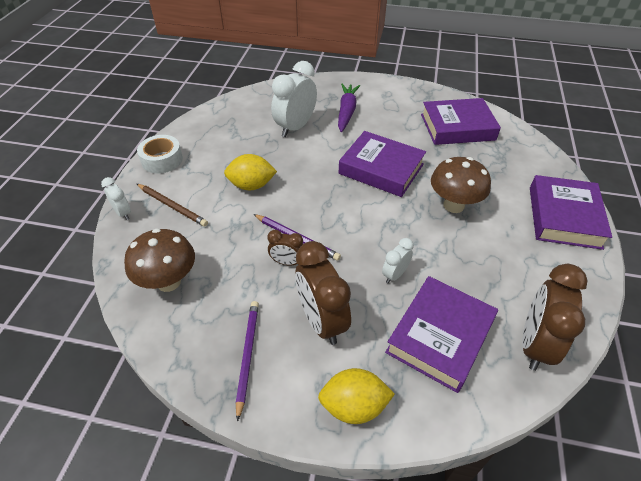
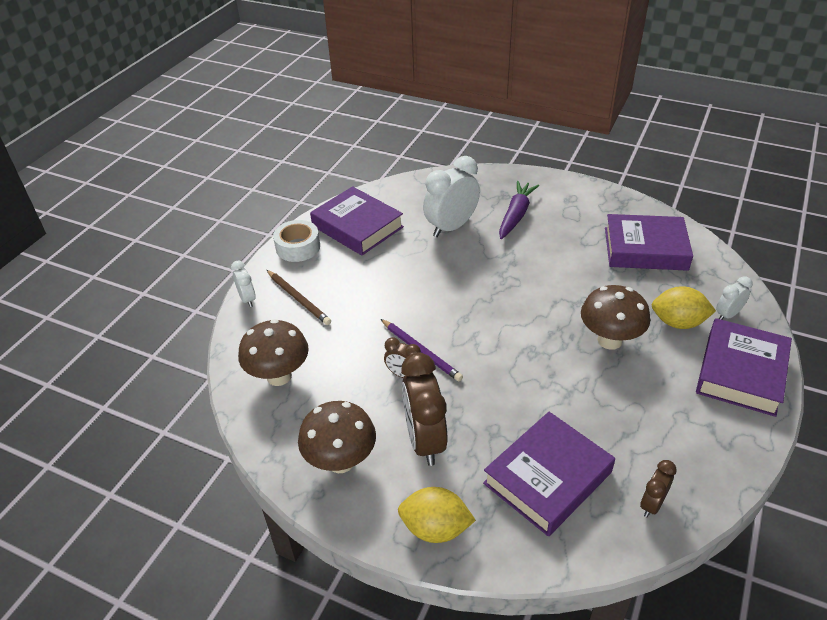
camera: 15 degrees right, 5 degrees down
(247, 356) = (341, 461): purple pencil -> brown mushroom
(251, 185) = (386, 287): yellow lemon -> yellow lemon (678, 322)
(381, 169) = (537, 287): purple book -> purple book (357, 227)
(394, 274) = (517, 406): white clock -> white clock (727, 315)
(534, 344) = (652, 504): brown clock -> brown clock, size x0.52

